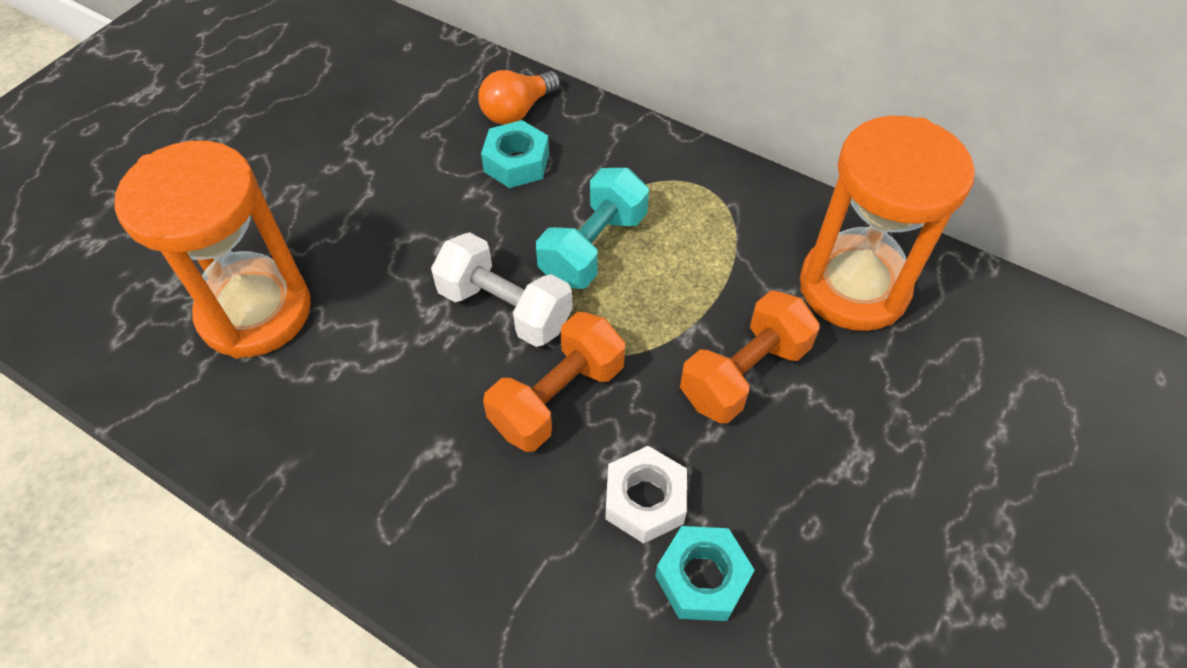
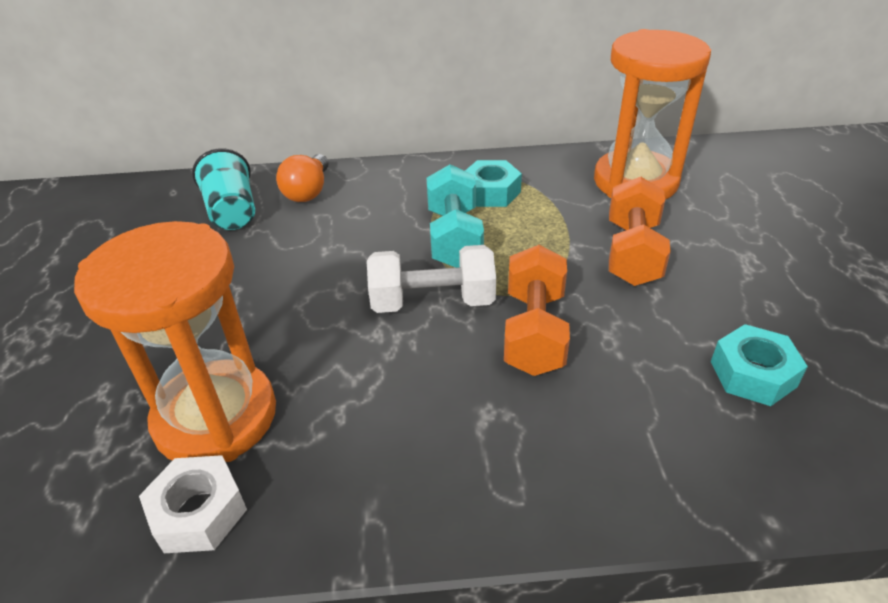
camera: 35 degrees left, 15 degrees down
(434, 99) = (232, 212): none -> turquoise cup
(516, 162) = (341, 218): turquoise nut -> turquoise nut (491, 192)
(645, 500) = (664, 354): white nut -> white nut (199, 512)

